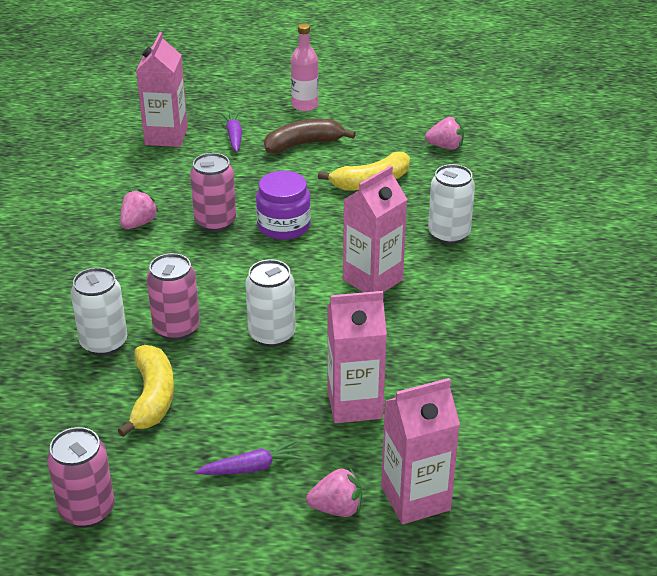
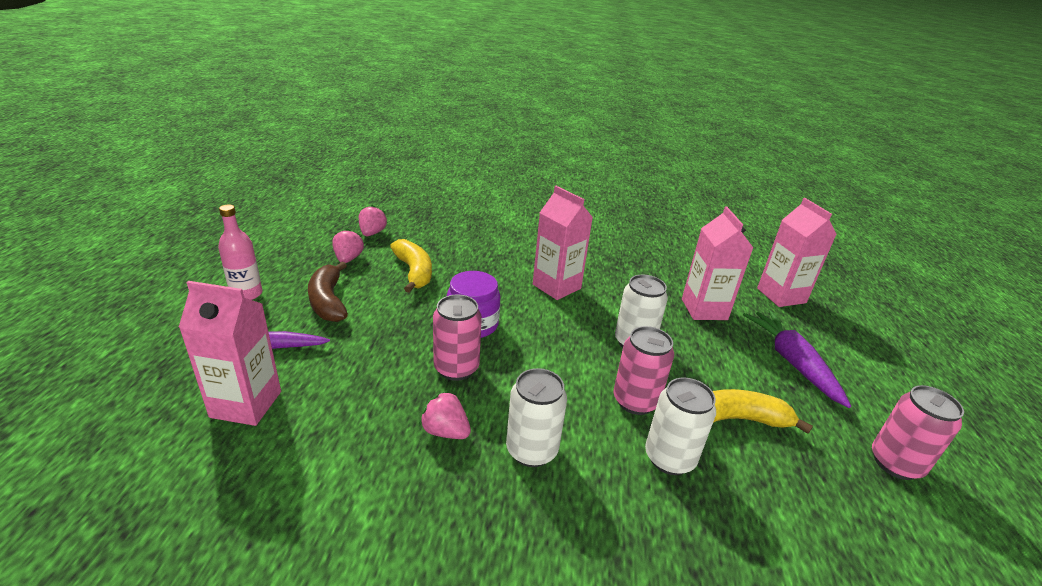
camera: 90 degrees left, 5 degrees down
(252, 467) = (792, 362): purple carrot -> purple carrot, size x1.72
(337, 508) = (808, 326): pink strawberry -> pink strawberry (348, 259)
(448, 234) = (499, 248): white can -> white can (531, 450)

